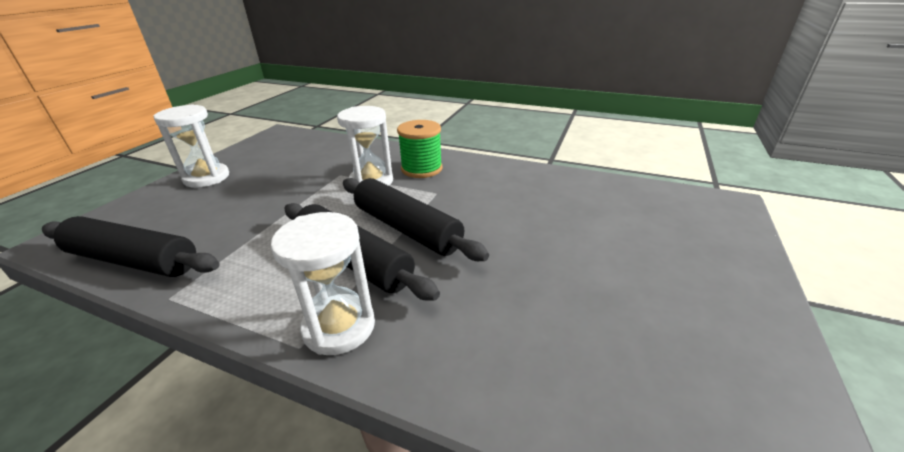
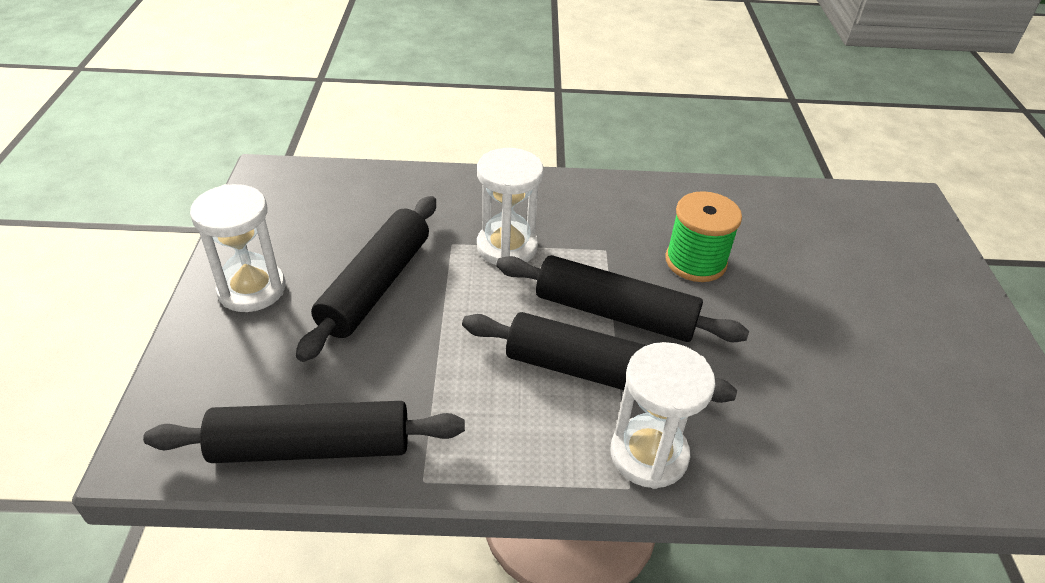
camera: 25 degrees left, 10 degrees up
(272, 187) = (376, 285): none -> black rolling pin
(421, 169) = (555, 212): green spool -> green spool (695, 261)

